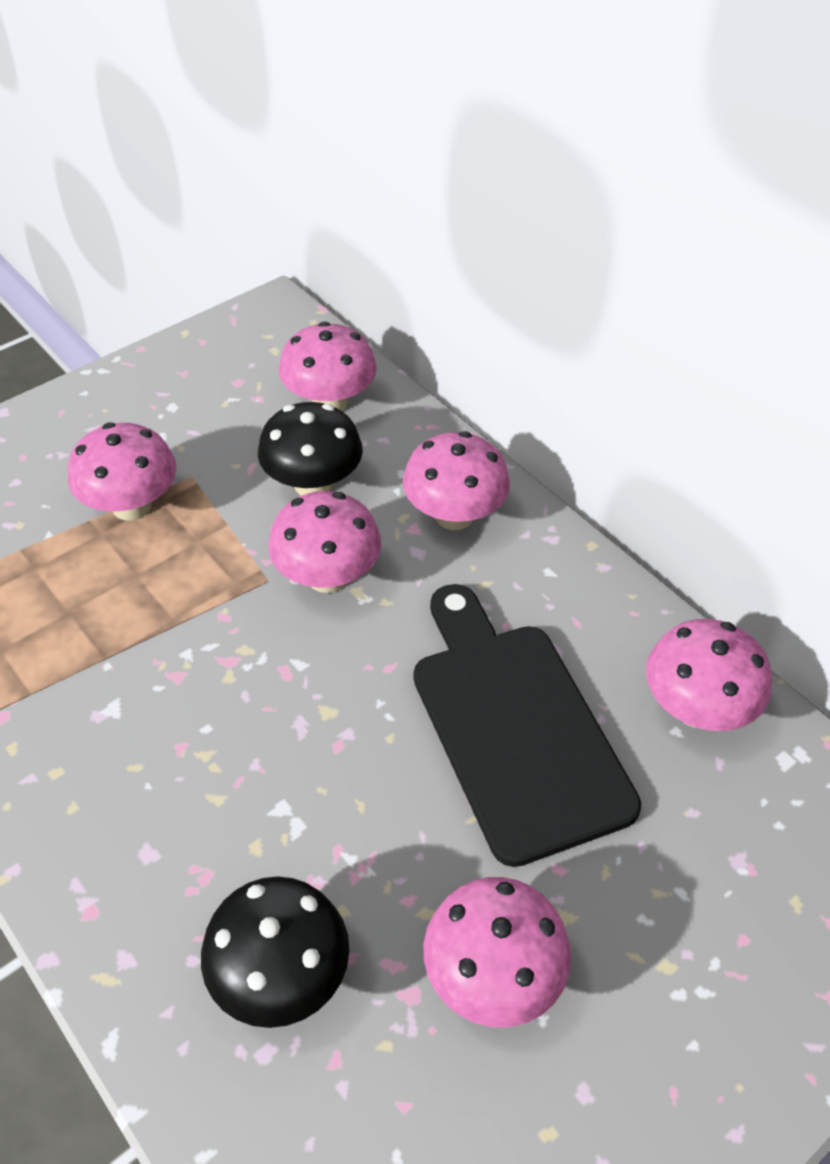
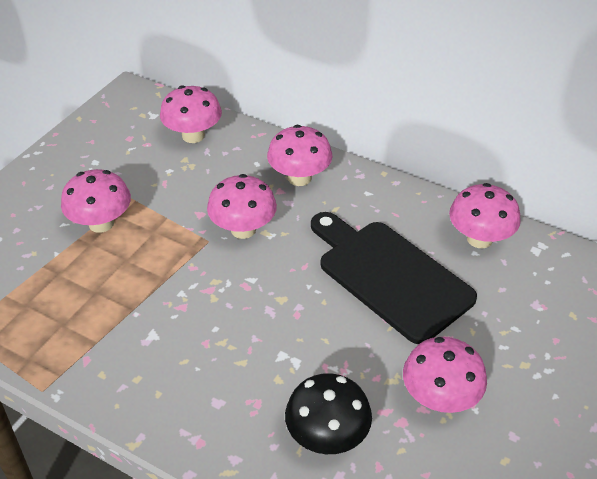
camera: 20 degrees left, 5 degrees down
(313, 484) = (207, 182): black mushroom -> none

